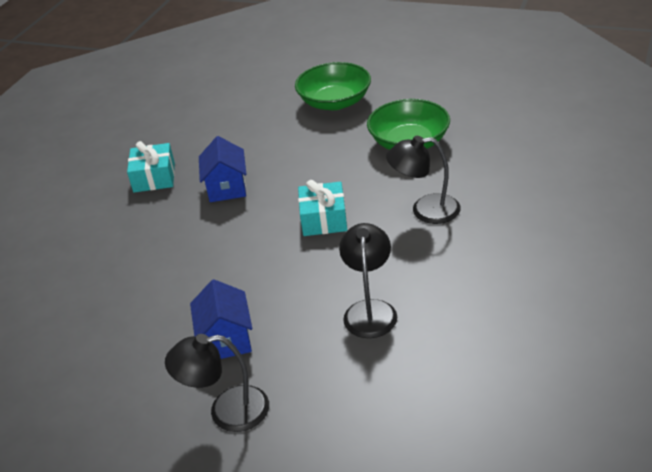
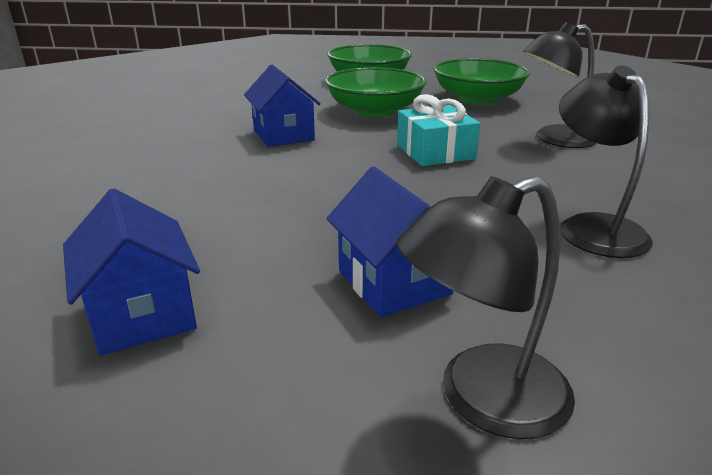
camera: 20 degrees left, 10 degrees down
(98, 344) = (142, 314): none -> blue house
(154, 177) = (177, 132): turquoise gift -> none
(311, 157) = (375, 111): none -> green bowl

